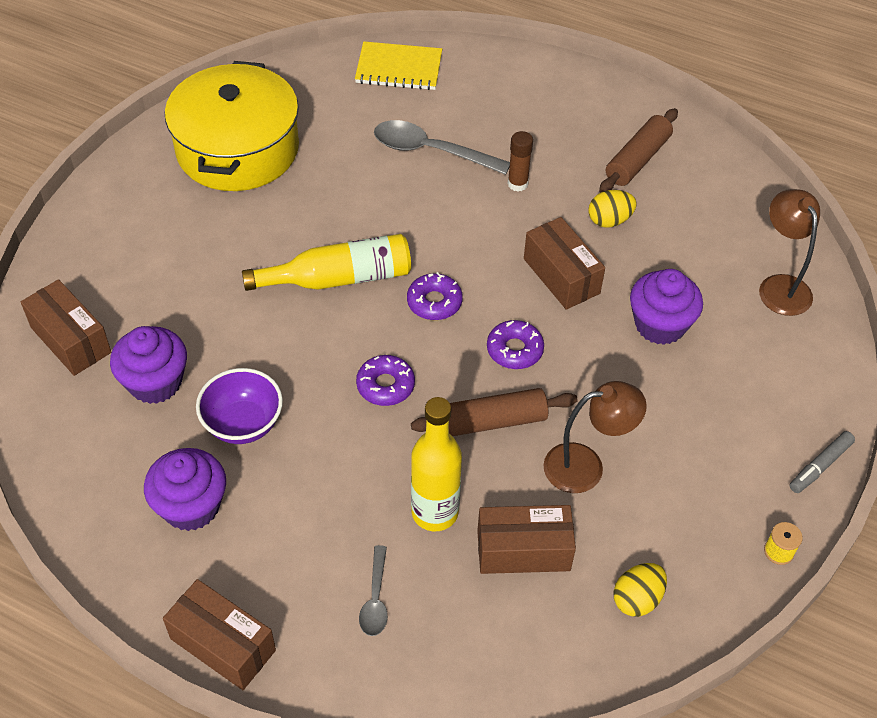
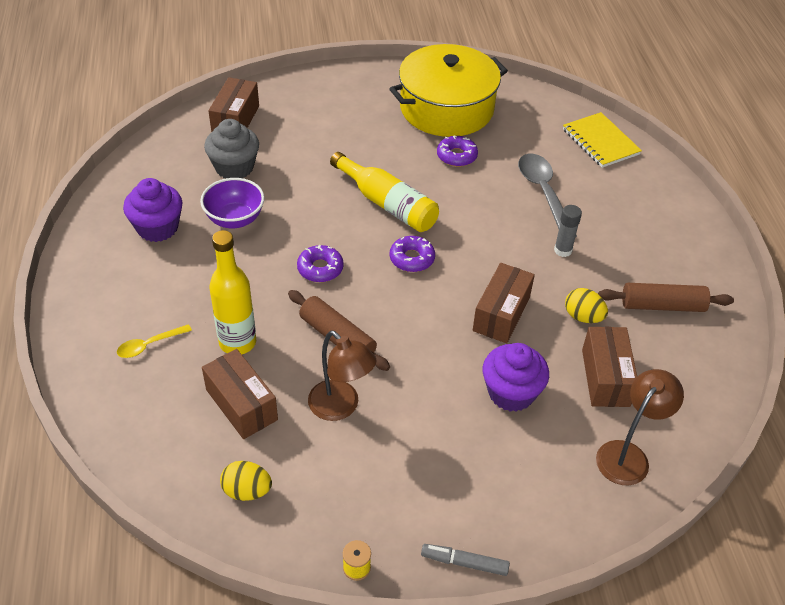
camera: 55 degrees right, 5 degrees down
(155, 382) = (234, 167): purple cupcake -> grey cupcake
(223, 644) = (70, 290): brown box -> brown box (605, 377)
(375, 599) = (149, 345): grey spoon -> yellow spoon
(514, 350) = (409, 320): purple donut -> purple donut (456, 156)
(517, 184) = (563, 250): brown glue stick -> grey glue stick

